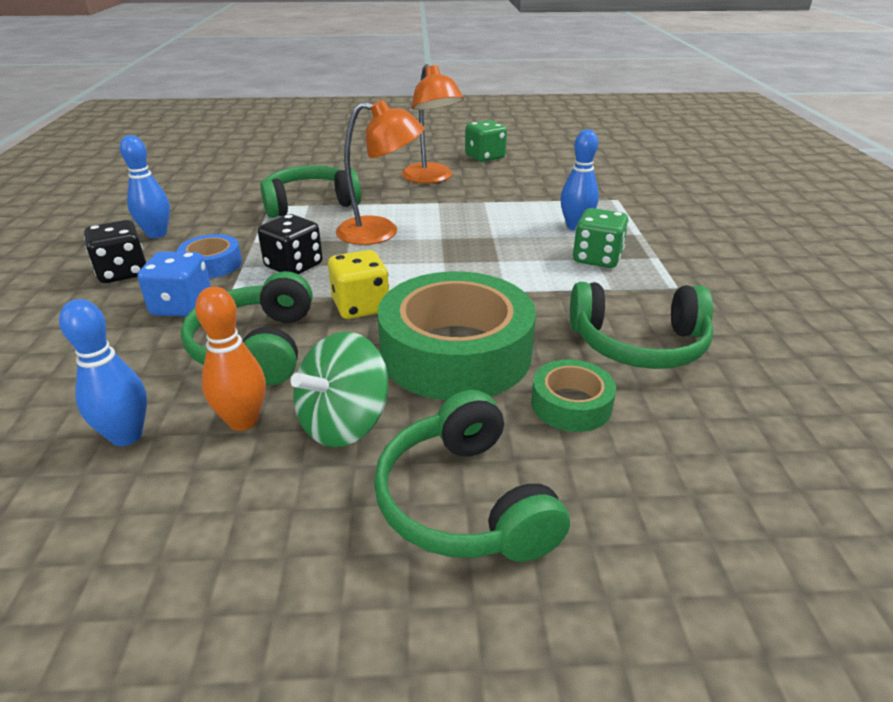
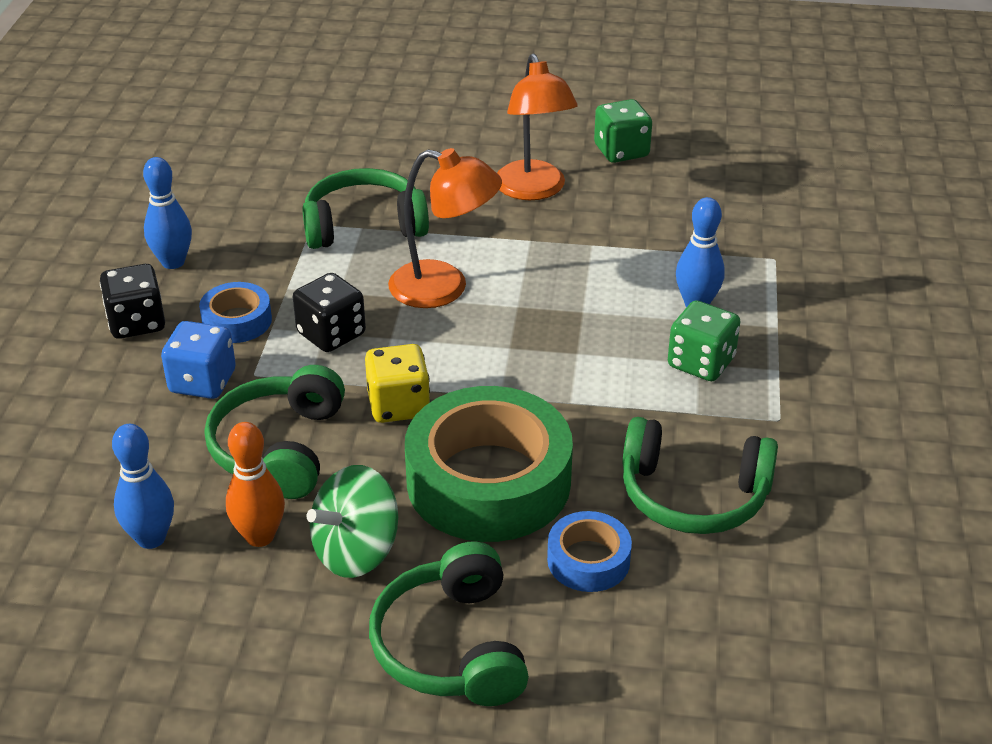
camera: 10 degrees right, 5 degrees up
(571, 404) = (588, 560): green tape -> blue tape

